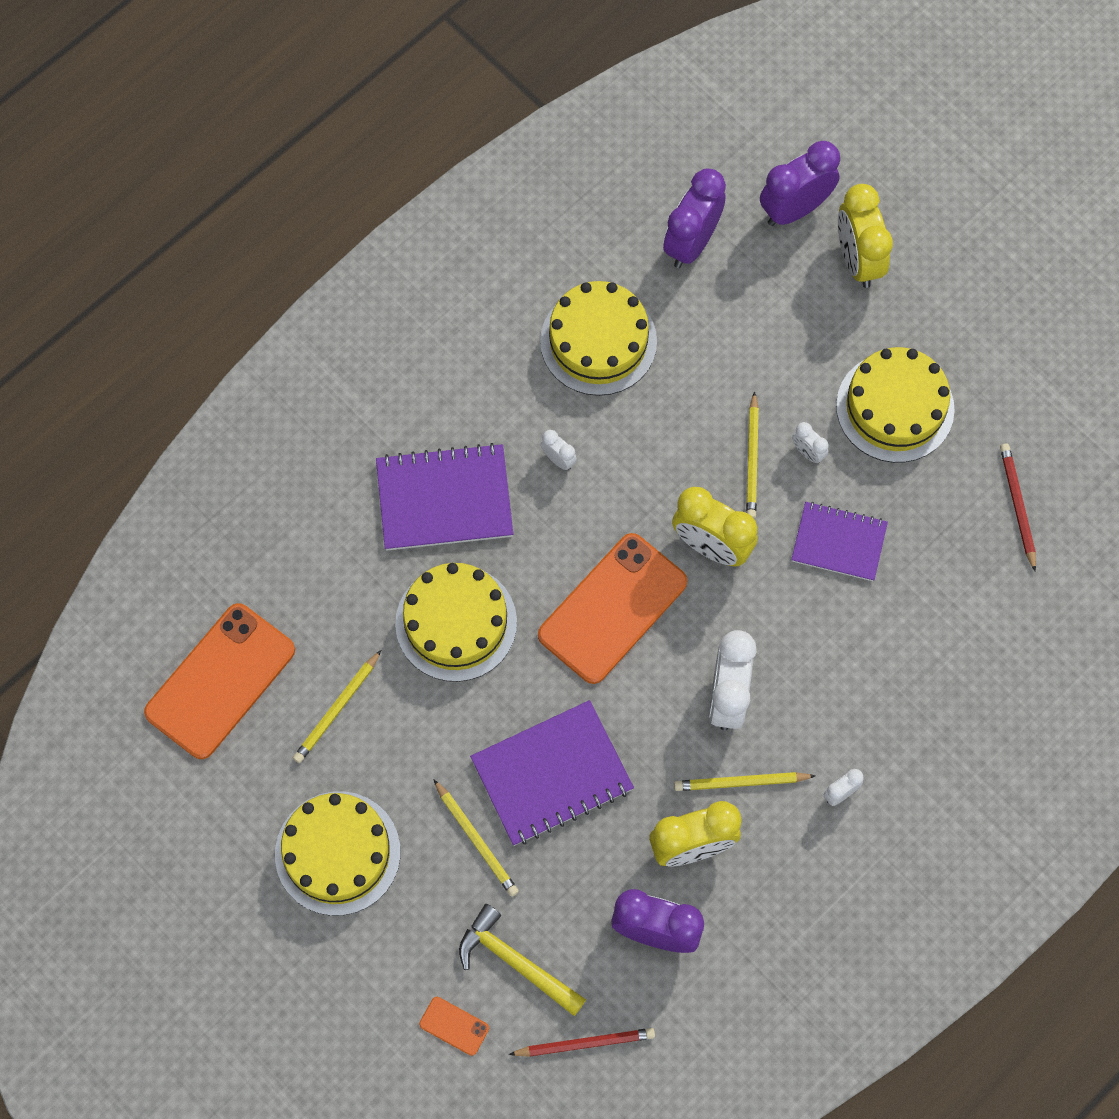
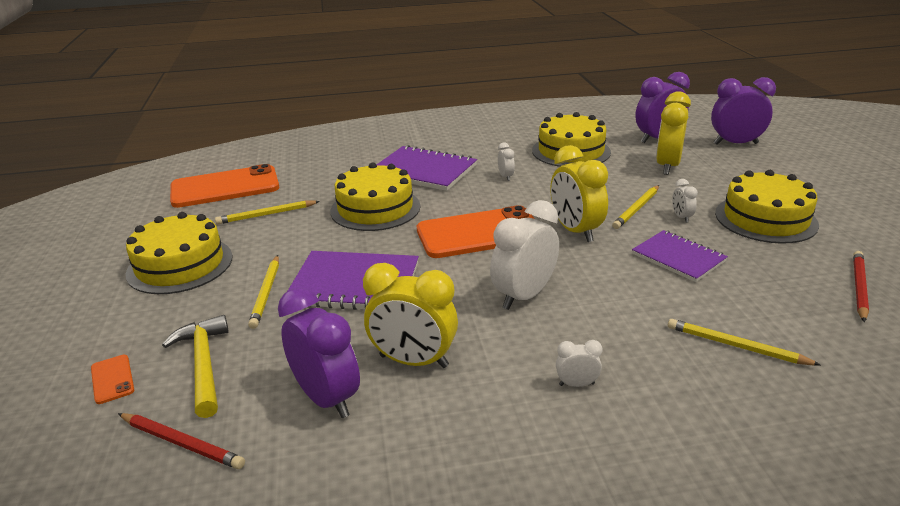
camera: 35 degrees right, 40 degrees down
(741, 782) = (491, 342): yellow pencil -> yellow pencil (736, 346)
(857, 260) = (770, 166): yellow clock -> yellow clock (667, 166)

